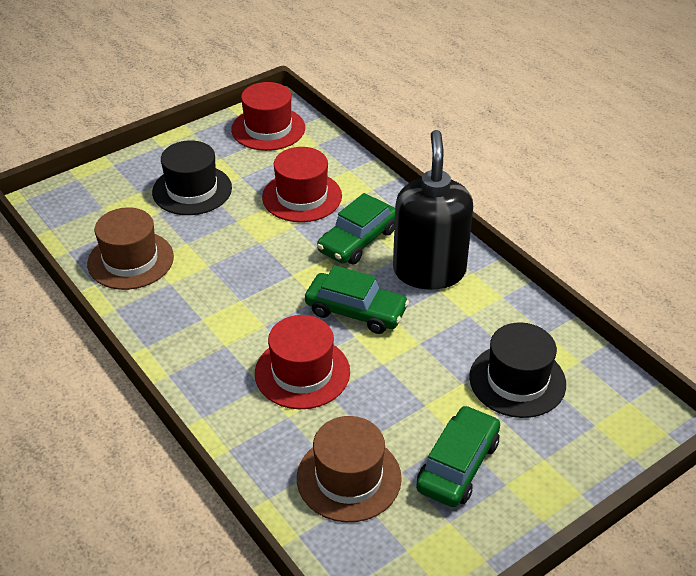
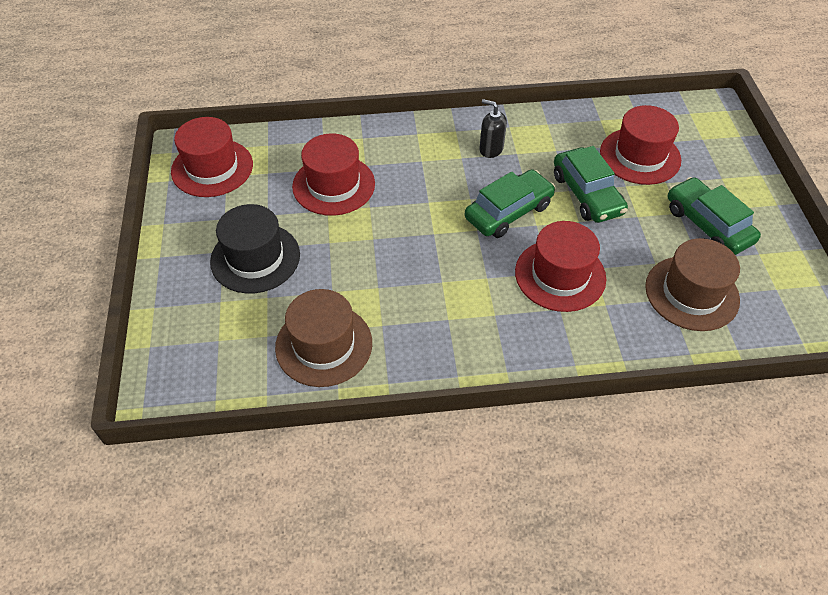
camera: 60 degrees left, 10 degrees up
(358, 240) = (421, 174): green car -> green car (587, 194)
(429, 271) = (491, 149): black soap dispenser -> black soap dispenser, size x0.42
(517, 380) = (640, 156): black hat -> red hat

